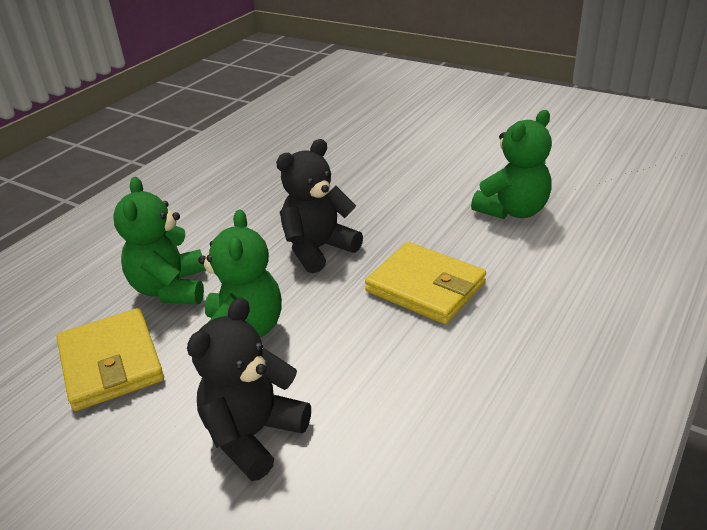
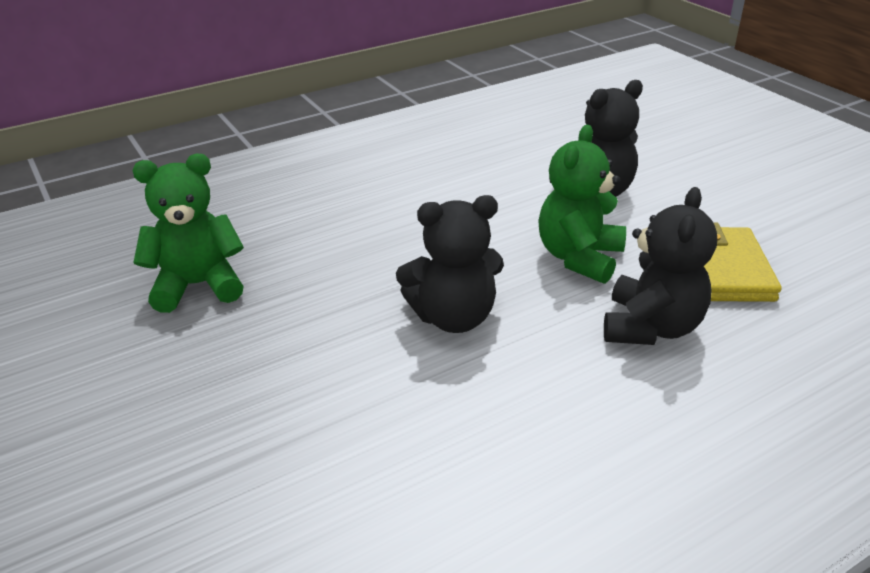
camera: 155 degrees left, 0 degrees up
(170, 289) = (651, 327): green teddy bear -> black teddy bear
(425, 287) = (382, 241): yellow wallet -> none

